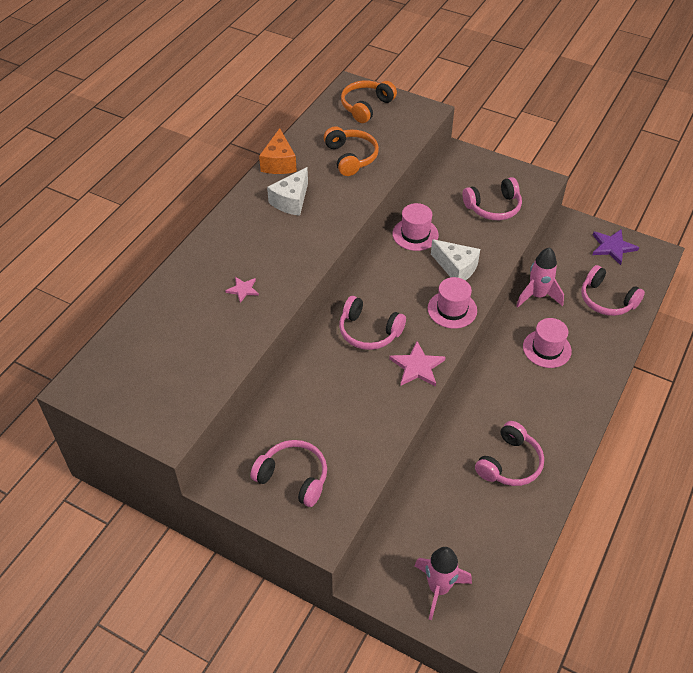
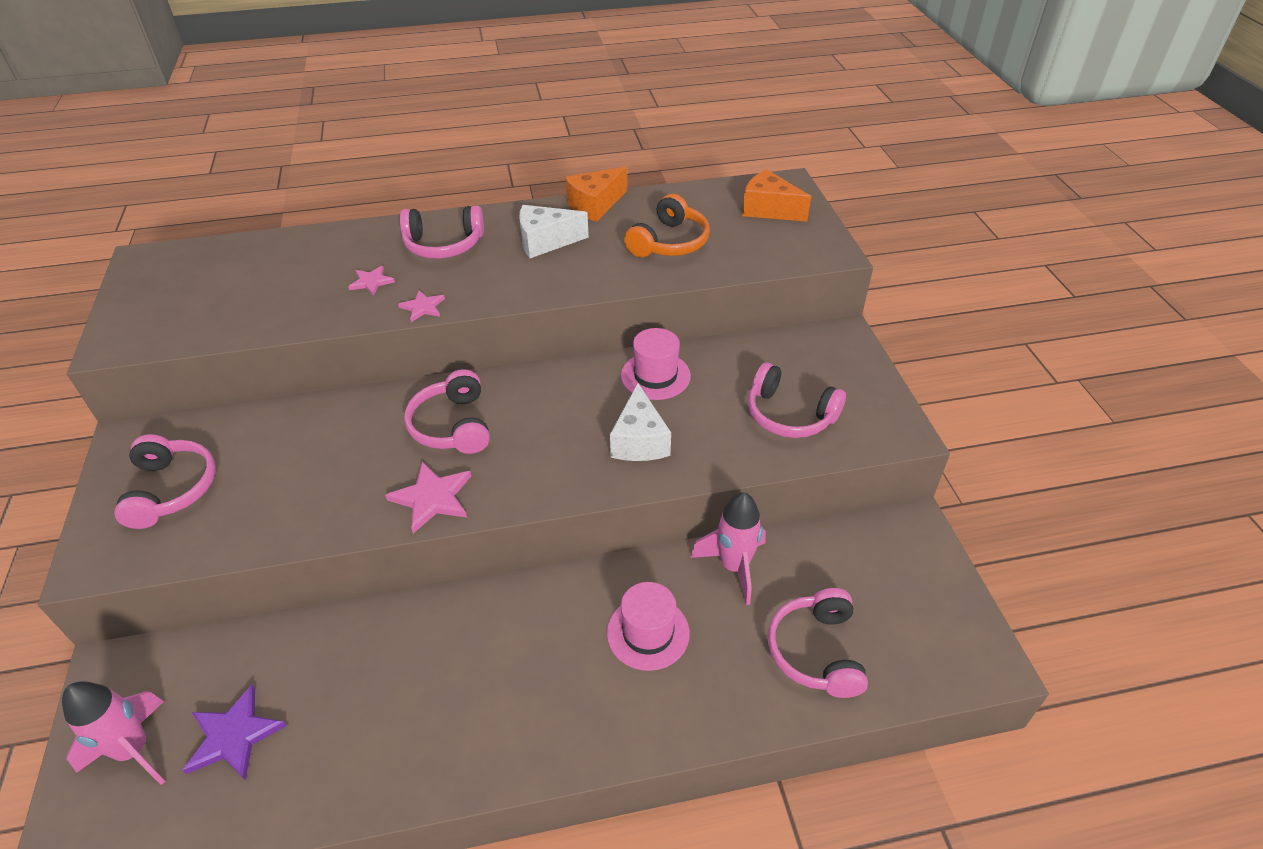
camera: 50 degrees right, 5 degrees down
(296, 280) = (423, 307): none -> pink star
(366, 106) = (768, 209): orange headphones -> orange cheese
(452, 309) = (562, 476): pink hat -> none
(510, 463) = (402, 709): pink headphones -> pink headphones (443, 245)
(612, 247) = (928, 599): purple star -> purple star (234, 736)

